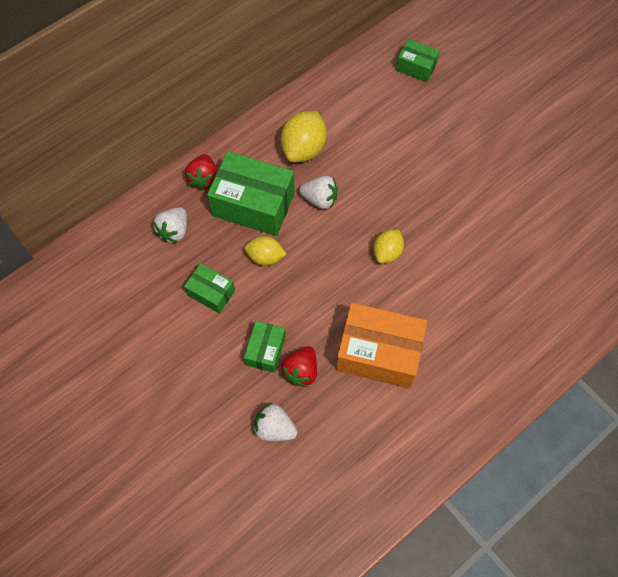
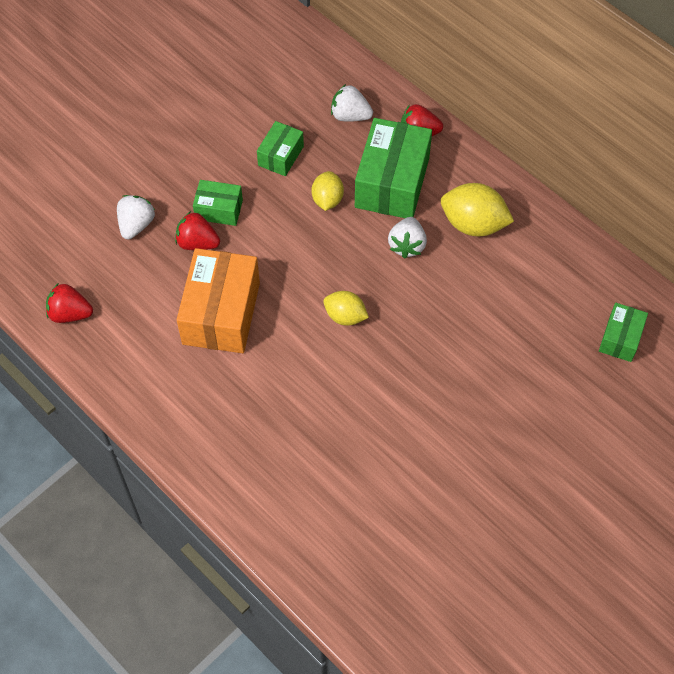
camera: 85 degrees right, 5 degrees down
(371, 493) = (70, 313): none -> red strawberry

